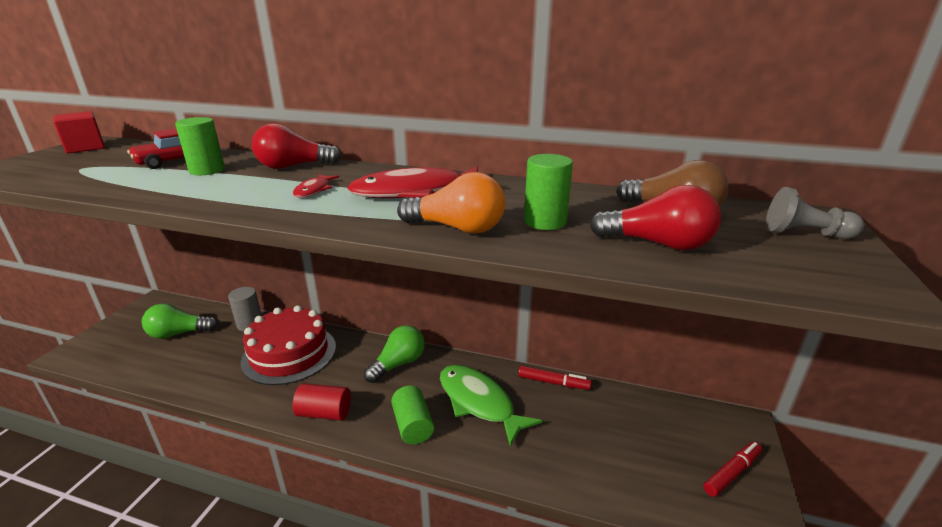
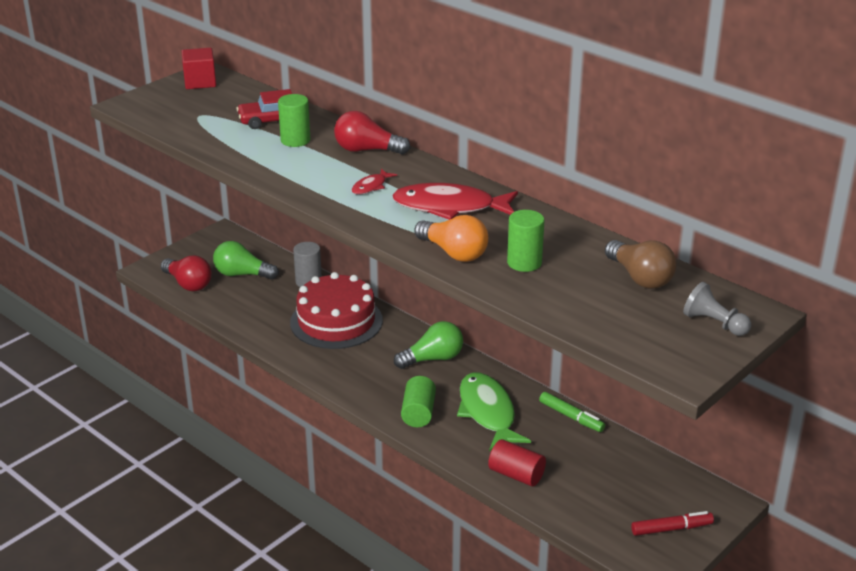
camera: 25 degrees right, 5 degrees up
(324, 413) = (348, 381): red cylinder -> red cylinder (516, 474)
(553, 382) = (571, 417): red marker -> green marker
(657, 244) = (585, 302): red light bulb -> red light bulb (188, 284)

